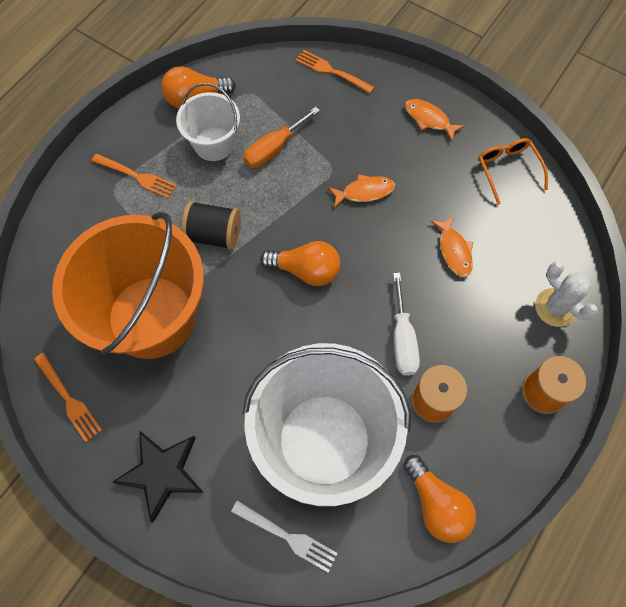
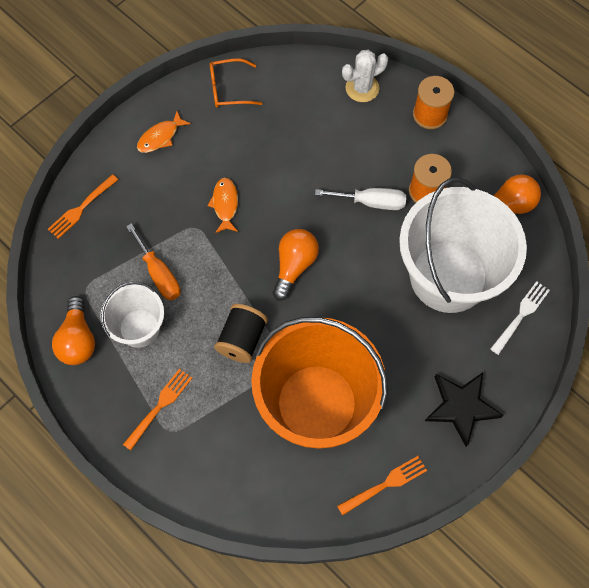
camera: 80 degrees left, 0 degrees up
(454, 250) = (298, 147): orange fish -> none

